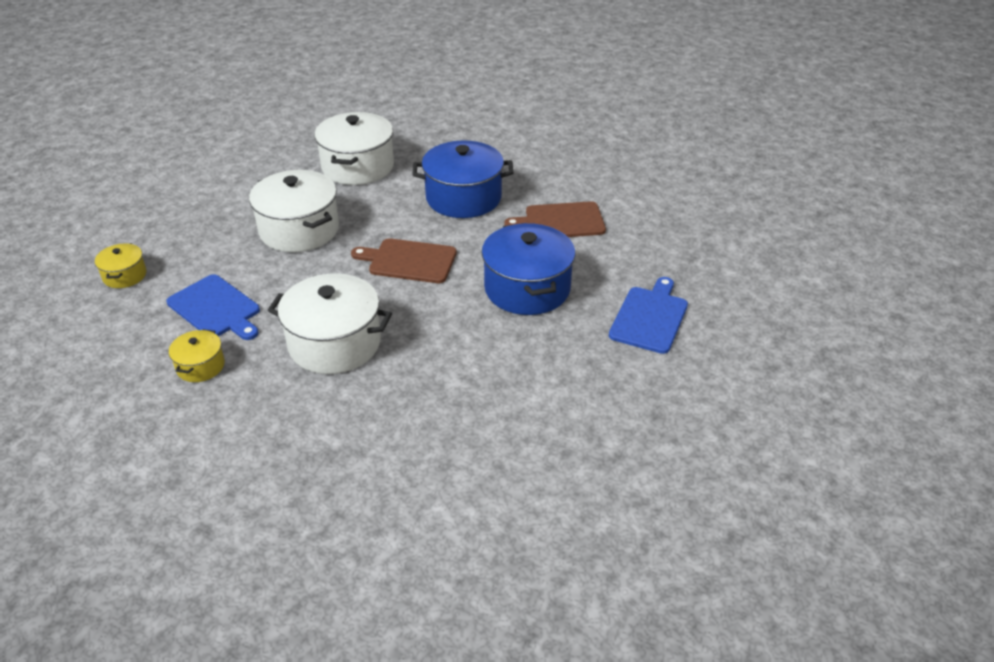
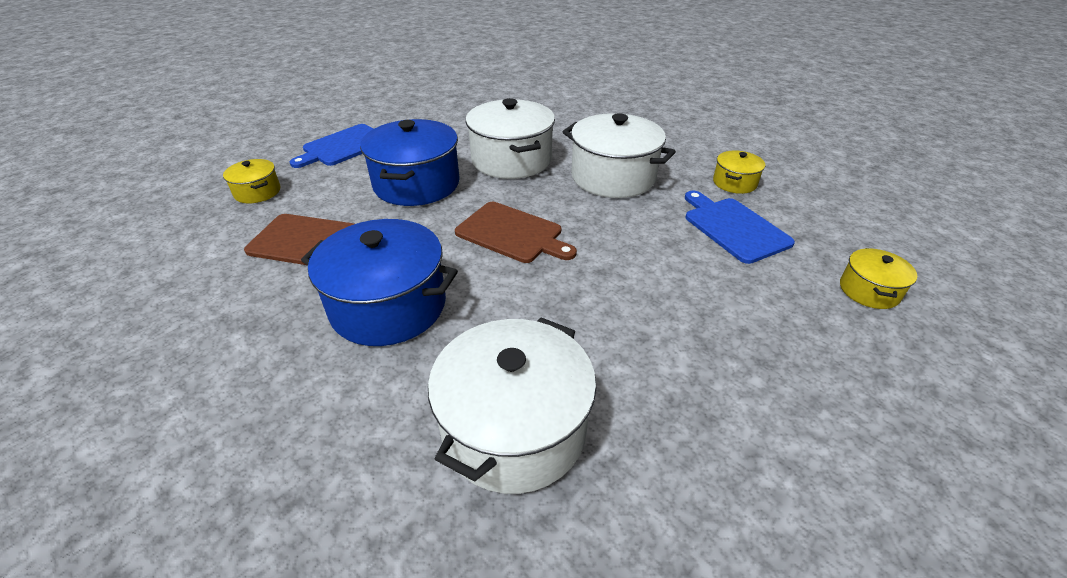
camera: 160 degrees left, 0 degrees up
(299, 230) = (638, 307): white pot -> white pot (511, 160)
(657, 248) = (257, 192): none -> yellow pot

